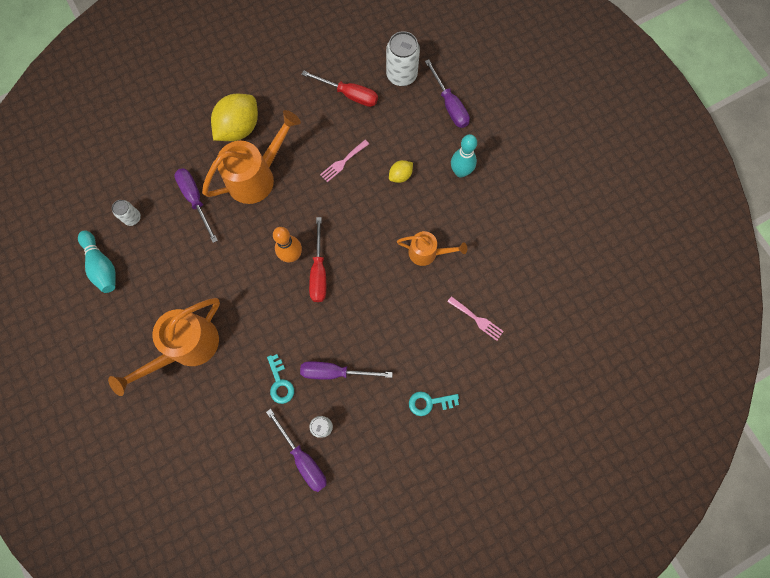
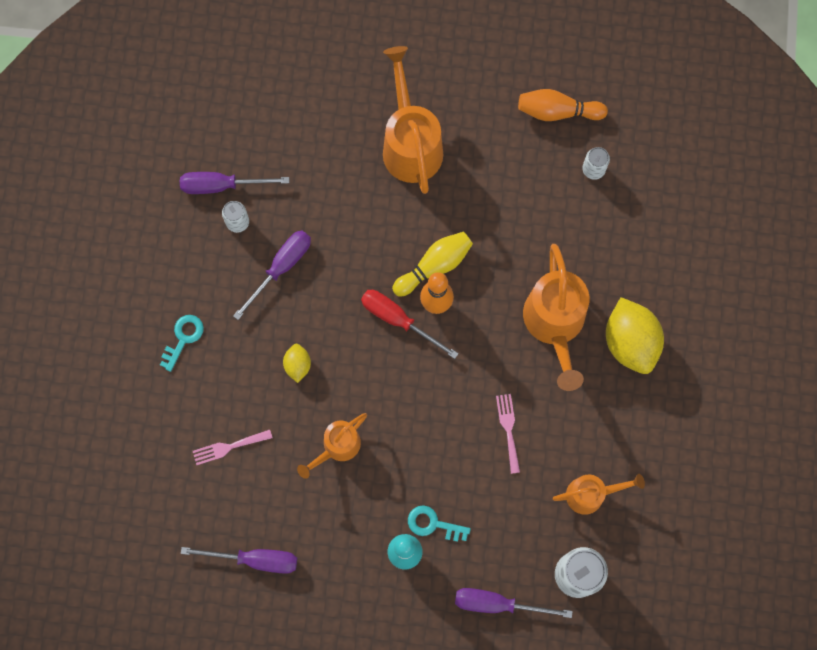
camera: 125 degrees right, 0 degrees up
(102, 266) = (557, 112): turquoise bowling pin -> orange bowling pin
(195, 199) = (571, 244): purple screwdriver -> purple screwdriver (255, 559)
(266, 273) = (434, 266): none -> yellow bowling pin
(280, 383) = (309, 209): turquoise key -> turquoise key (433, 524)
(349, 95) = (591, 494): red screwdriver -> orange watering can
(400, 176) = (447, 482): yellow lemon -> yellow lemon (297, 365)

